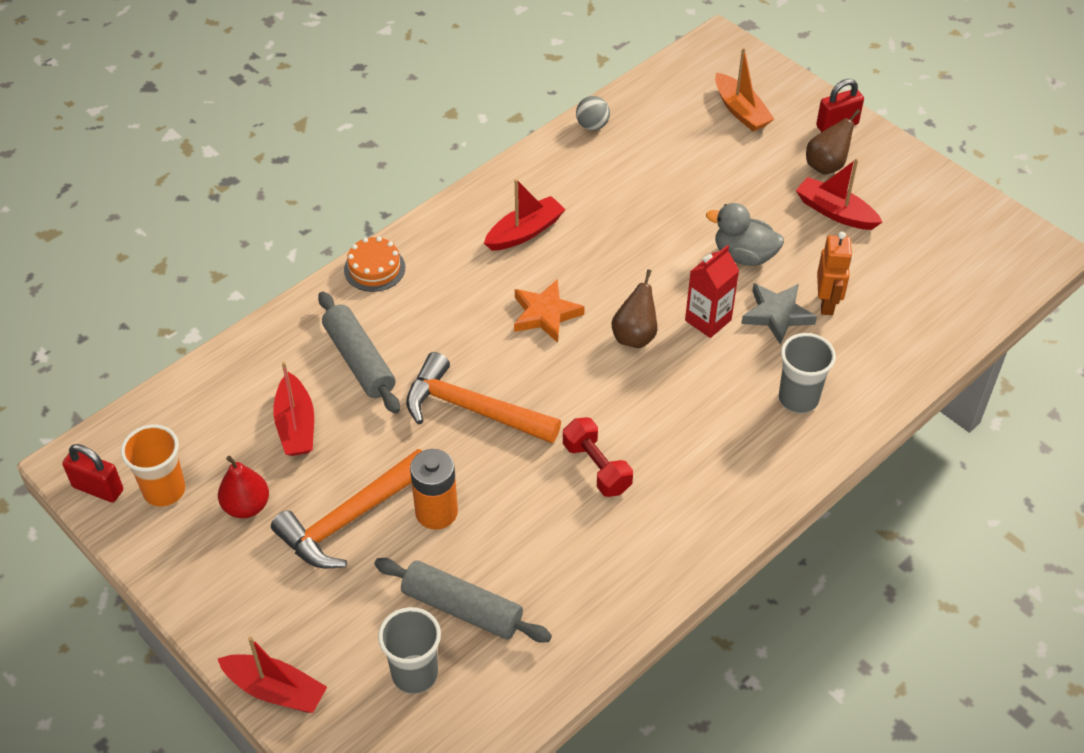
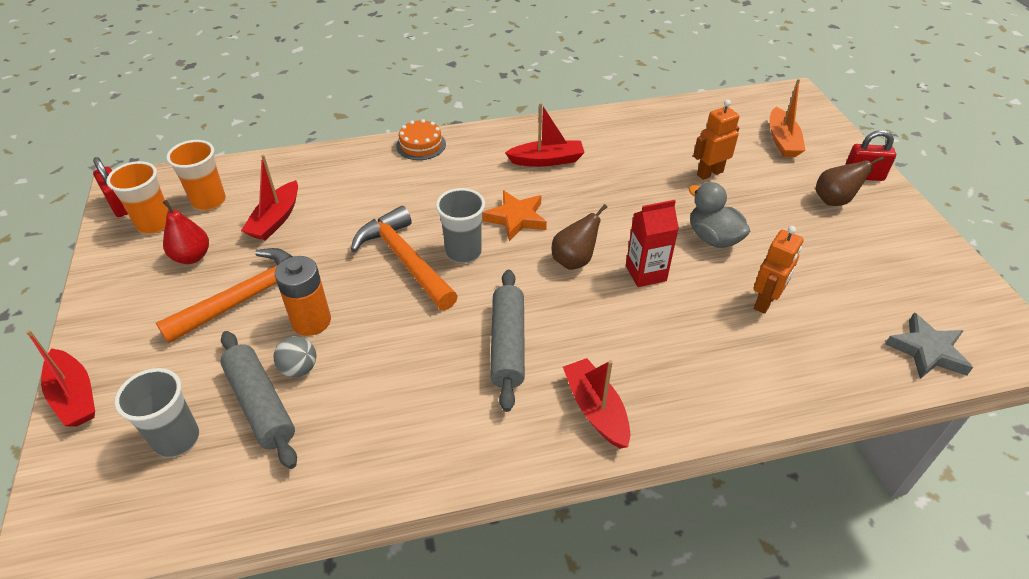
camera: 30 degrees right, 5 degrees down
(199, 438) = (209, 201): none -> orange cup
(350, 519) = (248, 297): orange hammer -> orange hammer turned 150 degrees clockwise
(359, 360) = (357, 196): grey rolling pin -> grey rolling pin (508, 345)
(592, 125) = (653, 113): grey ball -> grey ball (299, 369)
(596, 467) = (462, 345): red dumbbell -> none
(695, 181) = (709, 173): none -> orange robot
(777, 315) = (711, 293): grey star -> grey star (927, 351)
(798, 399) = (683, 369): grey cup -> grey cup (463, 252)
(835, 212) = (820, 236): red boat -> red boat (596, 409)

